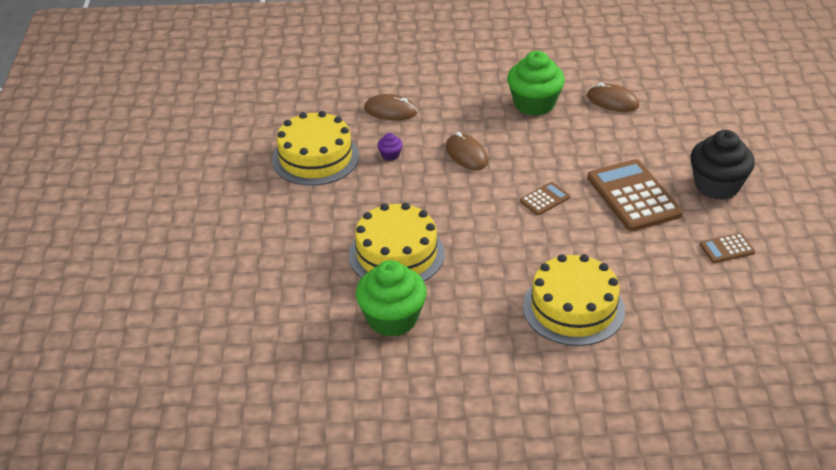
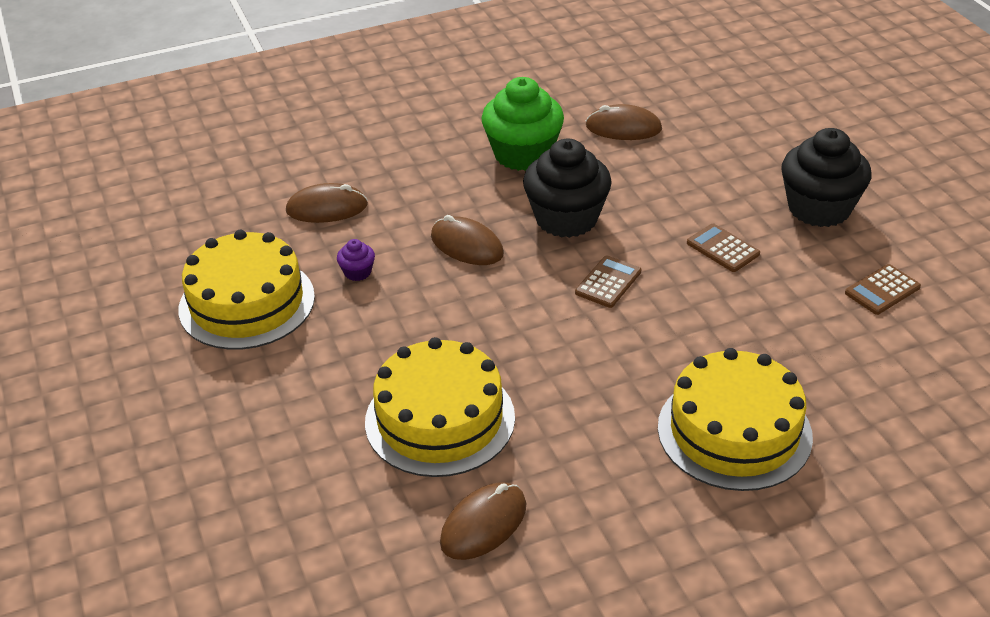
camera: 20 degrees left, 0 degrees up
(392, 319) = (483, 524): green cupcake -> brown mouse
(540, 152) = (566, 219): none -> black cupcake
(633, 196) = (723, 248): brown calculator -> brown calculator, size x0.48

